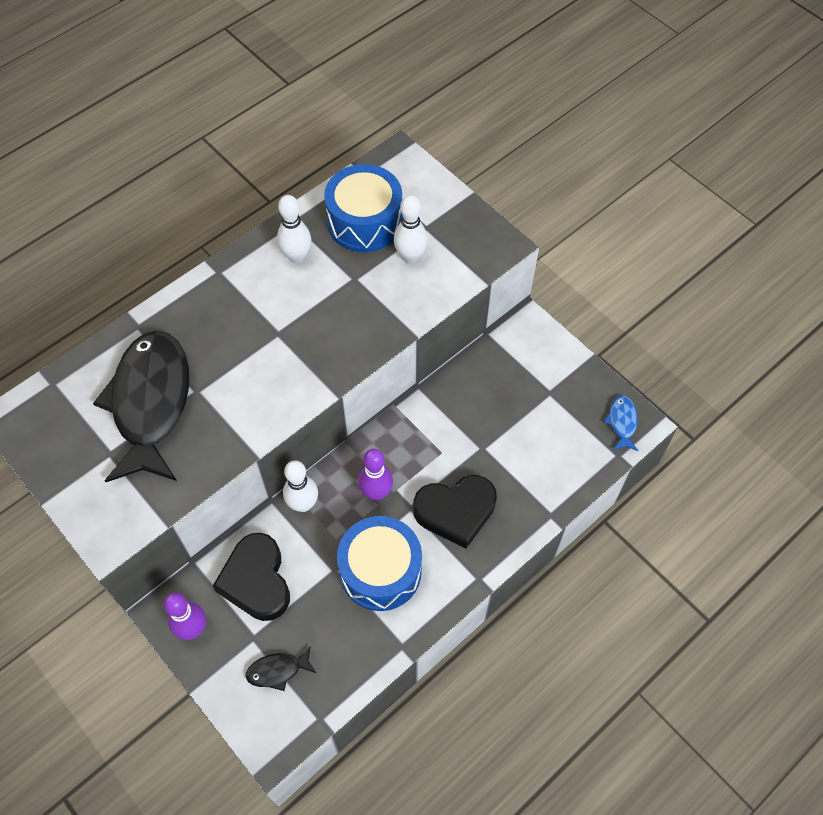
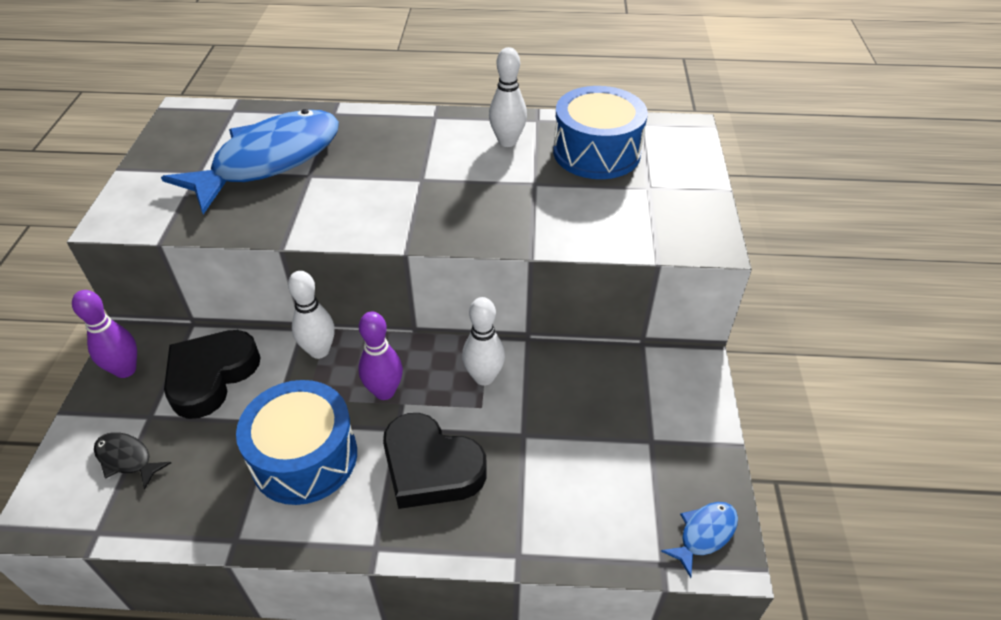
camera: 45 degrees right, 15 degrees down
(151, 403) = (269, 161): black fish -> blue fish
(410, 256) = (605, 198): white bowling pin -> white bowling pin (484, 377)

